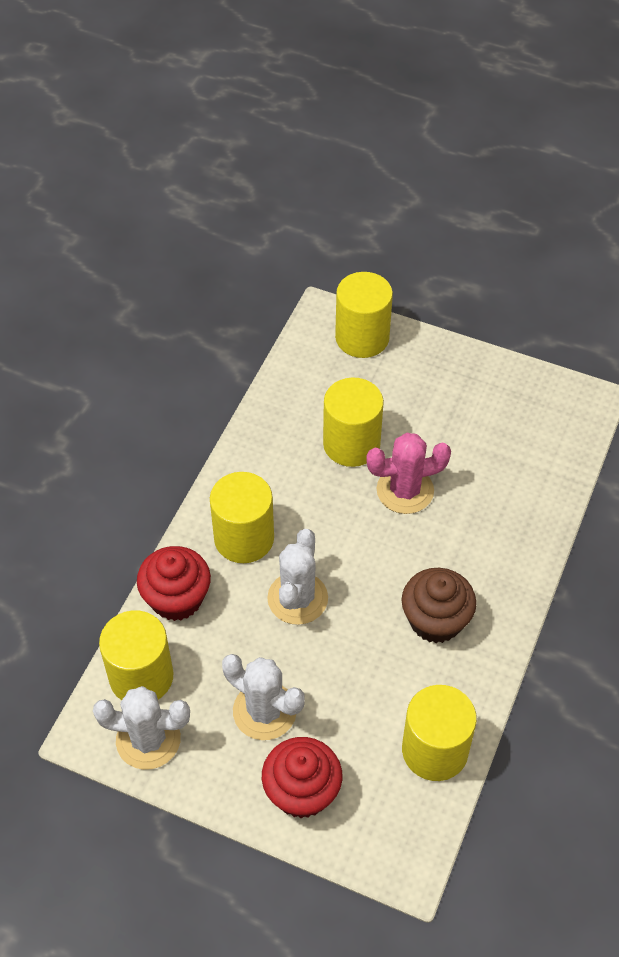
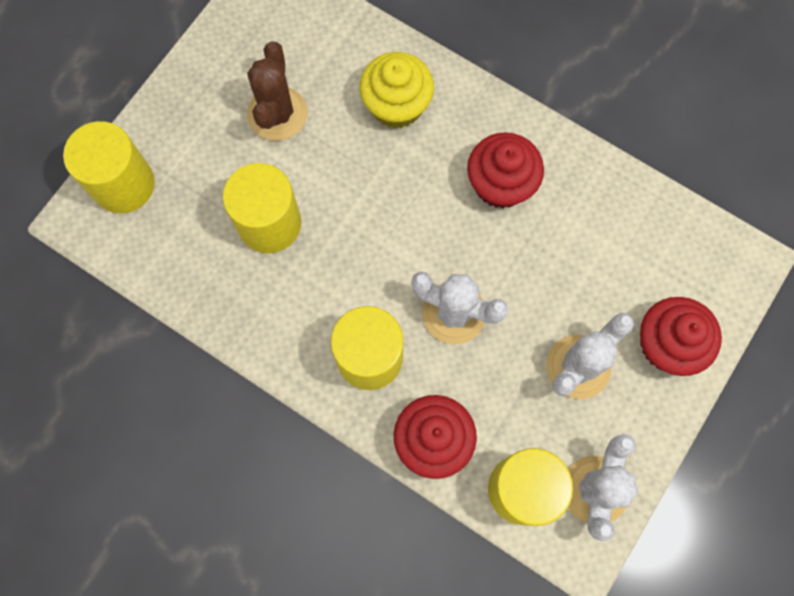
camera: 80 degrees left, 20 degrees up
(405, 490) = (341, 181): pink cactus -> none
(435, 620) = (500, 184): brown cupcake -> red cupcake
(435, 750) = (638, 214): yellow cylinder -> none
(457, 431) = (277, 114): none -> brown cactus
(493, 522) = (396, 105): none -> yellow cupcake

